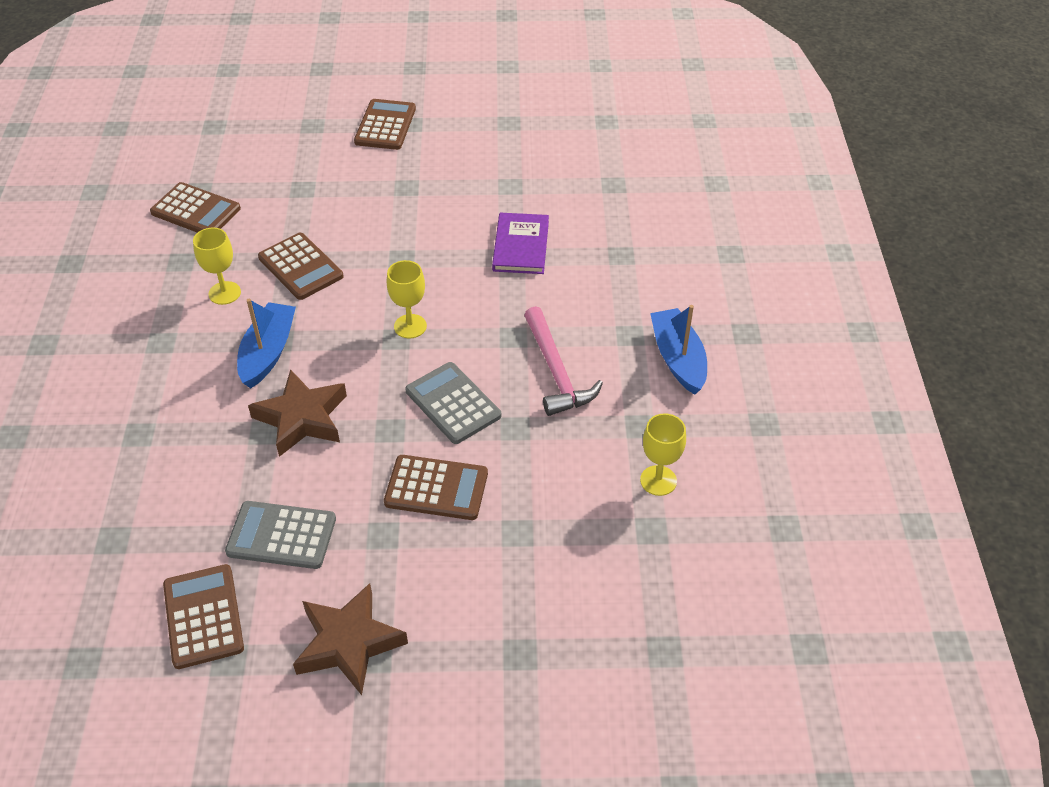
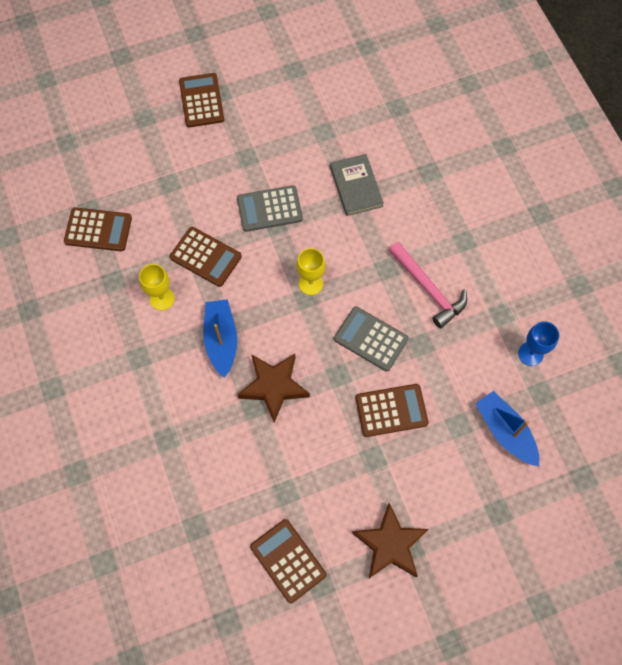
camera: 20 degrees left, 20 degrees up
(281, 536) = (307, 483): grey calculator -> grey calculator (269, 209)
(521, 246) = (356, 186): purple book -> grey book
(658, 480) = (530, 354): yellow goblet -> blue goblet
(678, 359) = (504, 250): blue boat -> blue boat (505, 432)

